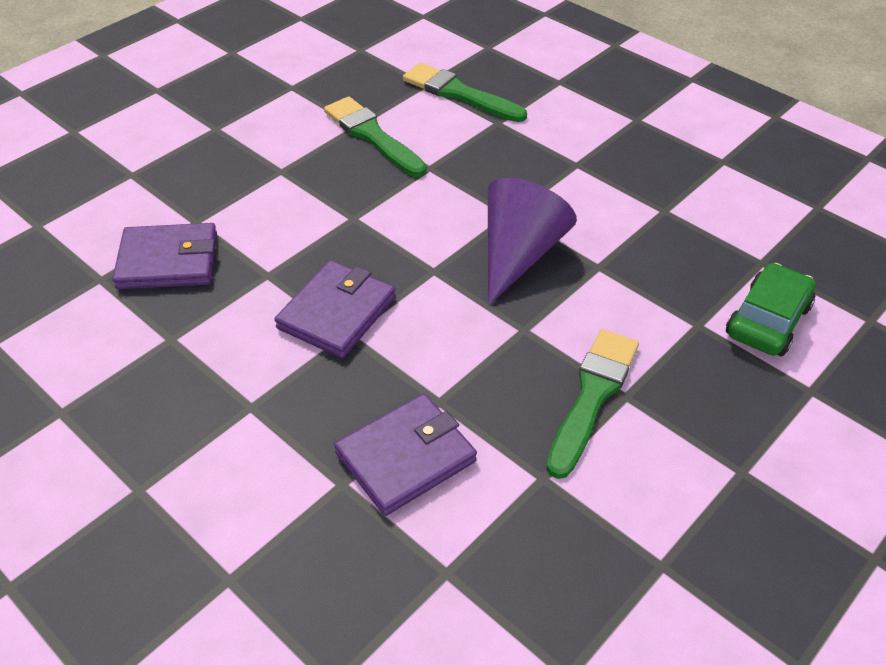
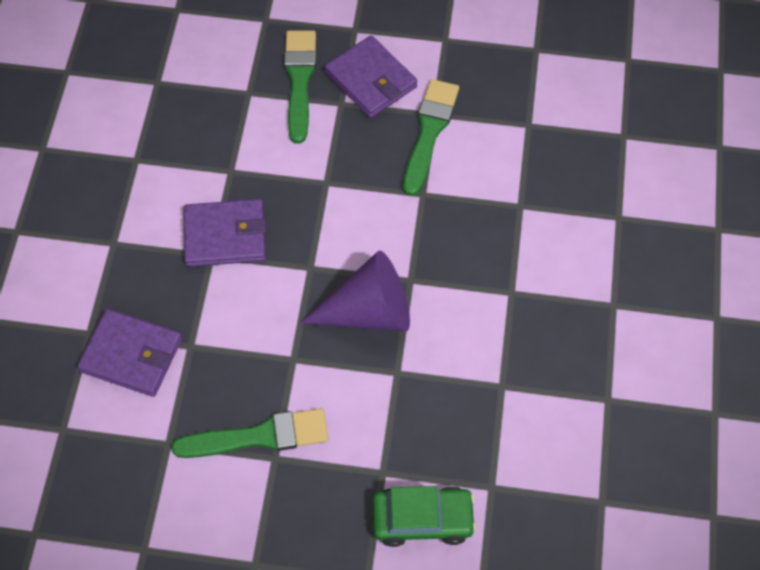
camera: 55 degrees right, 15 degrees up
(168, 261) = (200, 106): purple wallet -> purple wallet (371, 80)
(459, 93) = (535, 155): green brush -> green brush (299, 80)

